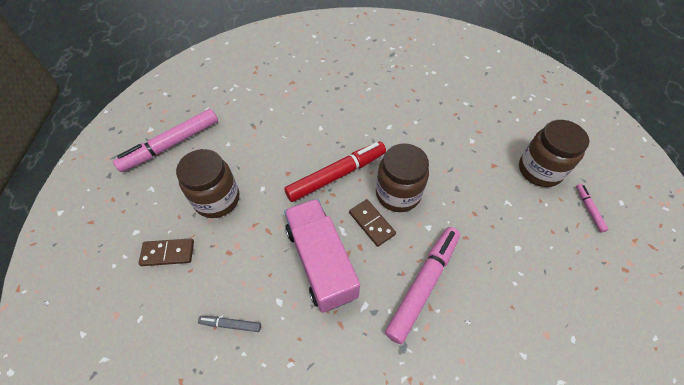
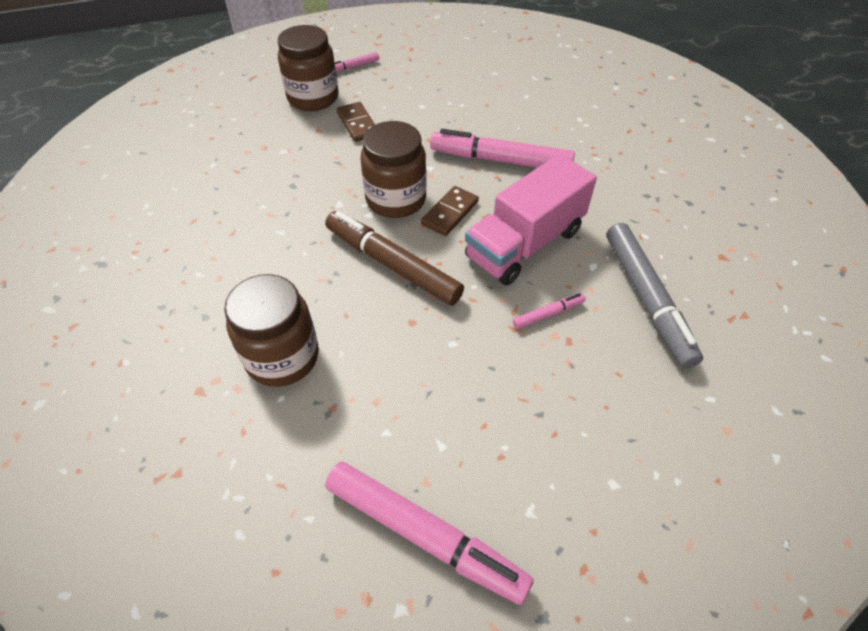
camera: 110 degrees left, 5 degrees down
(168, 253) = (615, 414): brown domino -> brown domino (358, 124)
(217, 199) = (499, 394): brown jar -> brown jar (282, 357)
(230, 324) = (647, 299): grey marker -> grey marker, size x2.20
(254, 249) = (548, 314): none -> pink marker
(336, 175) = (392, 265): red marker -> brown marker

